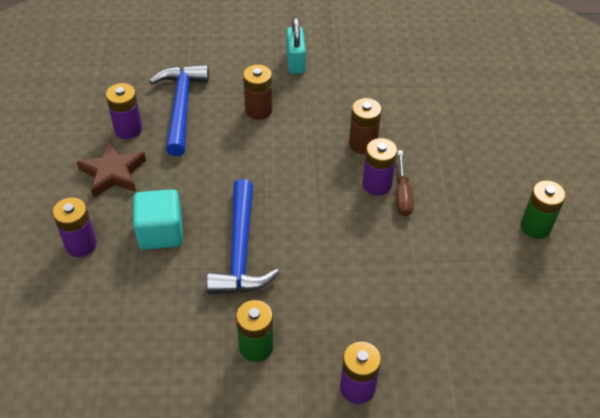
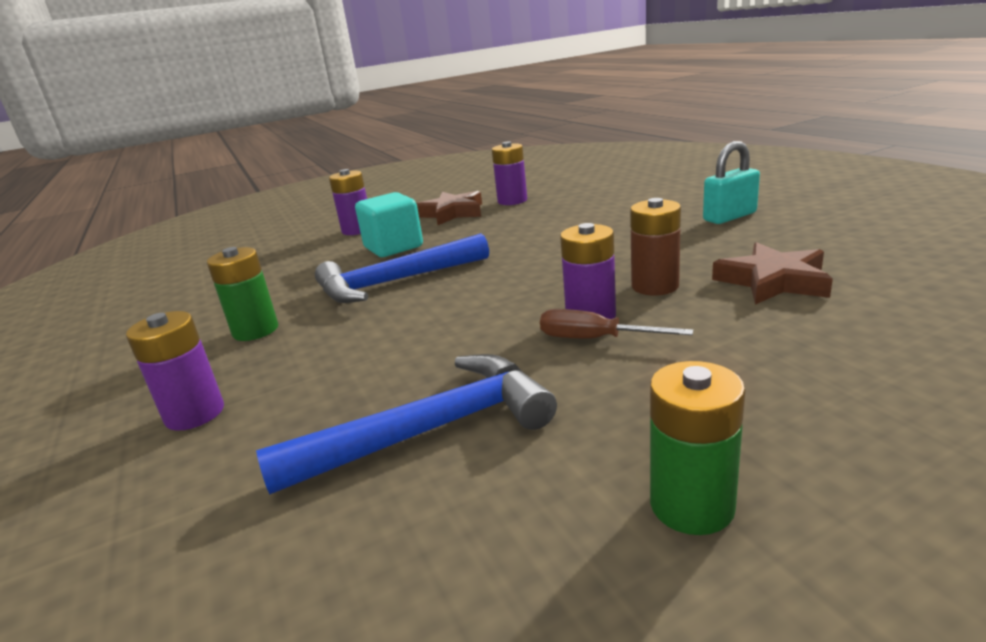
camera: 70 degrees right, 25 degrees down
(181, 107) = (570, 204): blue hammer -> blue hammer (429, 431)
(258, 110) = (618, 227): brown battery -> none
(395, 104) = (773, 281): none -> brown star
(402, 194) = (595, 339): brown screwdriver -> brown screwdriver turned 45 degrees clockwise

